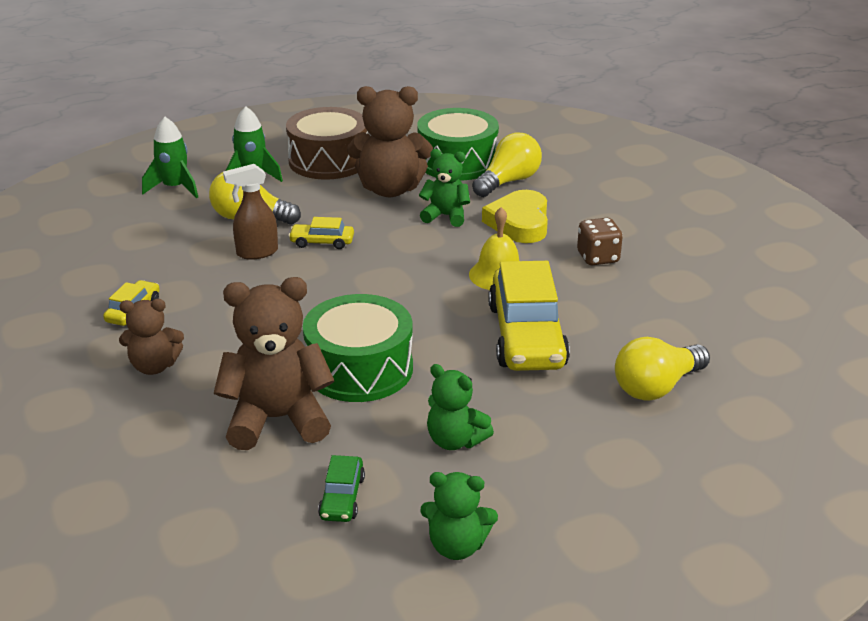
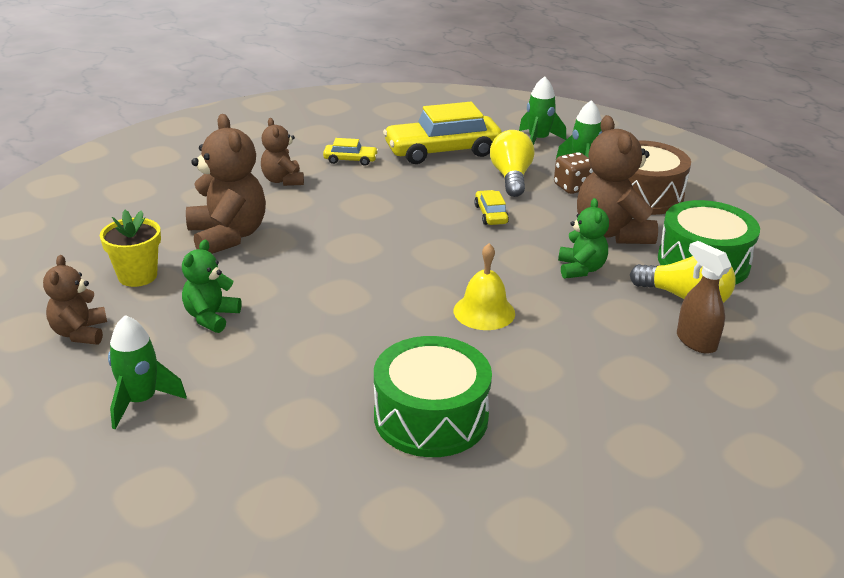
camera: 75 degrees right, 0 degrees up
(256, 253) = (456, 190): brown spray bottle -> brown spray bottle (695, 341)
(342, 497) = (137, 276): green car -> yellow flower pot
(359, 369) = (302, 260): green drum -> green drum (431, 417)
(457, 546) = (80, 333): green teddy bear -> brown teddy bear
(519, 223) = (598, 314): yellow heart -> none
(526, 336) = (380, 339): yellow car -> yellow car (442, 151)
(598, 257) = (555, 373): brown dice -> brown dice (572, 187)
(599, 495) = (141, 401): none -> green rocket
(656, 387) = (315, 428): yellow light bulb -> none

